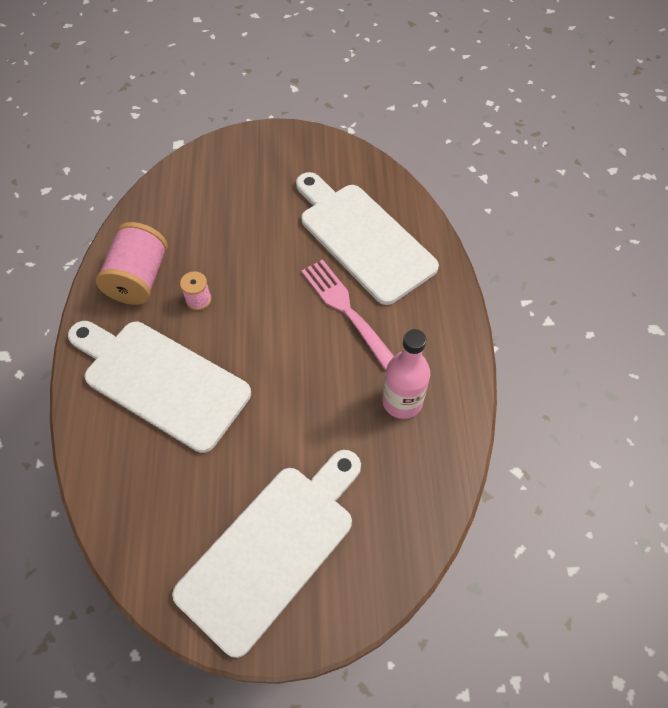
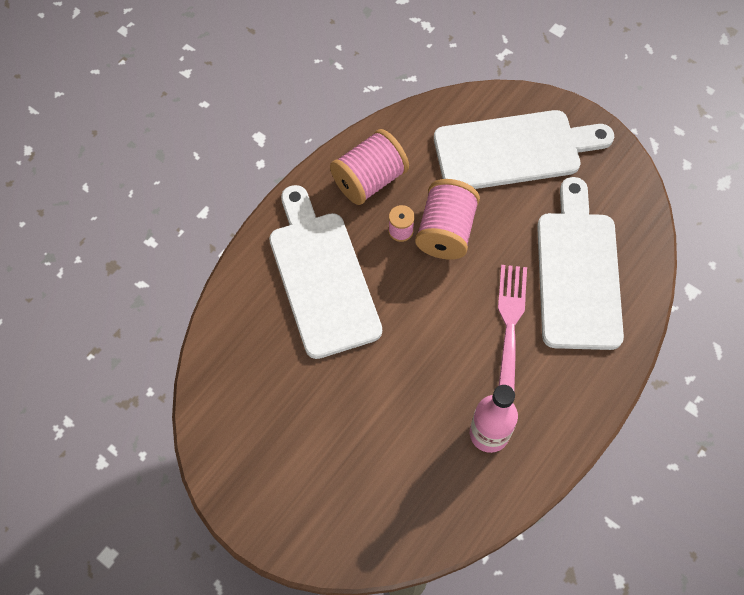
camera: 40 degrees right, 5 degrees up
(236, 276) = (445, 231): none -> pink spool
(272, 550) = (300, 465): white cutting board -> white cutting board (513, 150)

